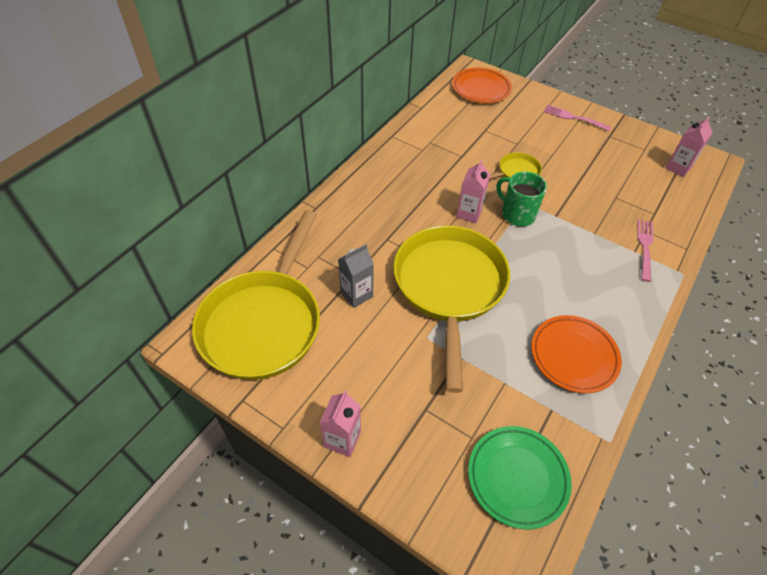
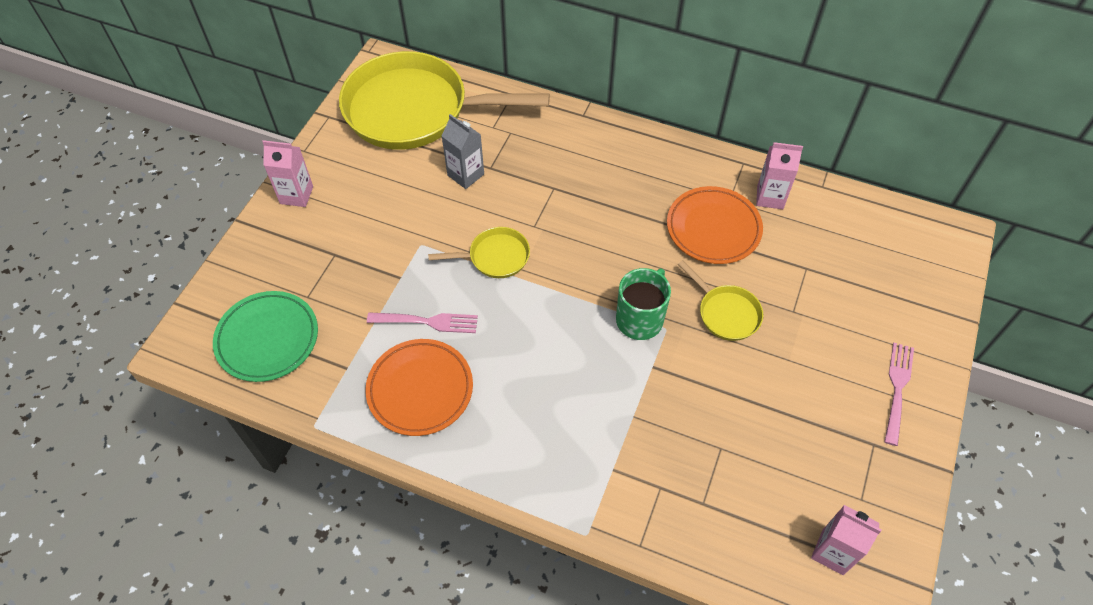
camera: 80 degrees right, 5 degrees up
(449, 287) = (495, 257): yellow pan -> yellow pan, size x0.43
(469, 213) = (623, 264): pink carton -> pink carton (770, 197)
(481, 89) = (908, 254): orange plate -> orange plate (713, 228)
(645, 247) = (624, 484): pink fork -> pink fork (426, 322)

